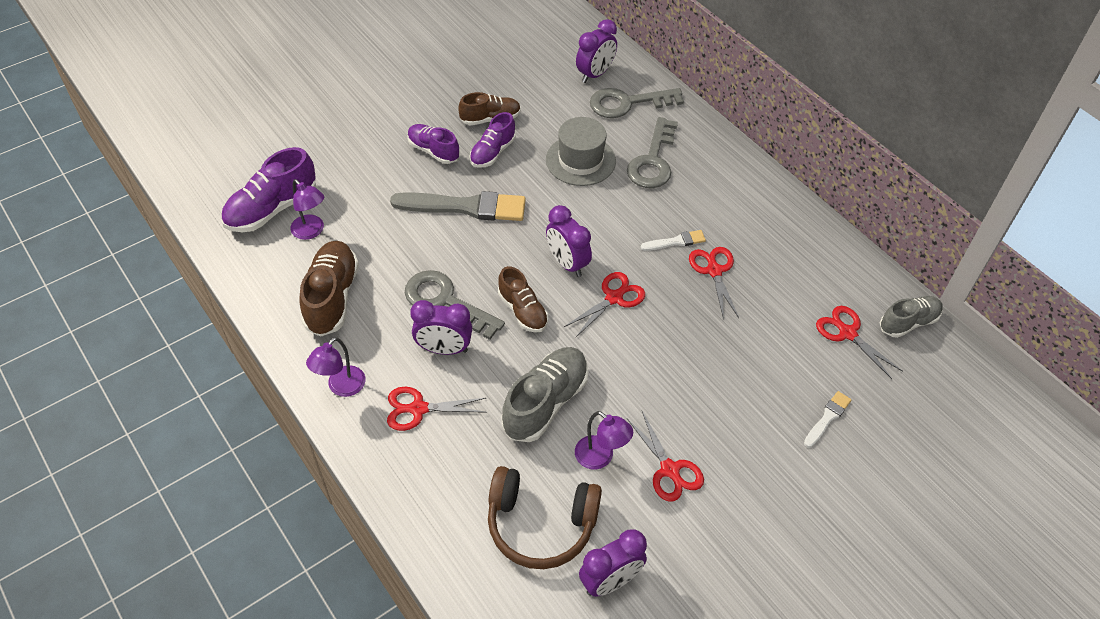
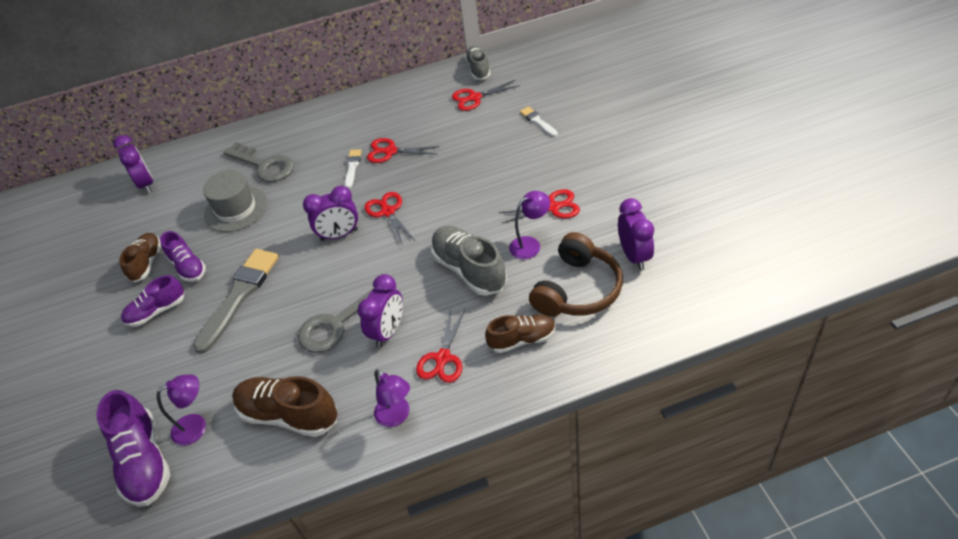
camera: 65 degrees left, 5 degrees down
(523, 311) = (373, 271): brown shoe -> brown shoe (522, 340)
(627, 103) = (193, 169): grey key -> none

